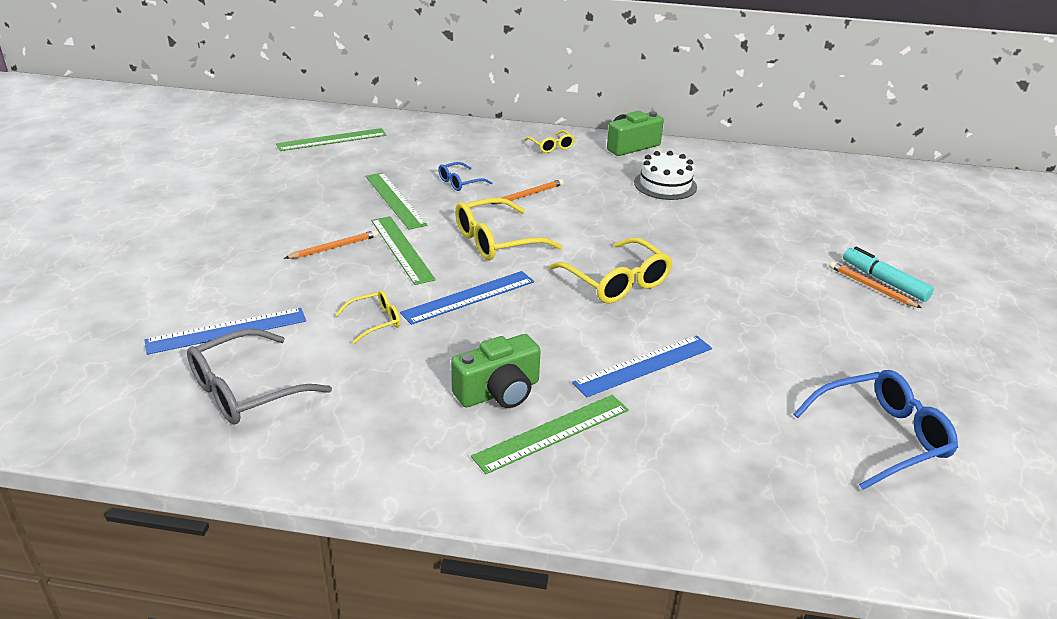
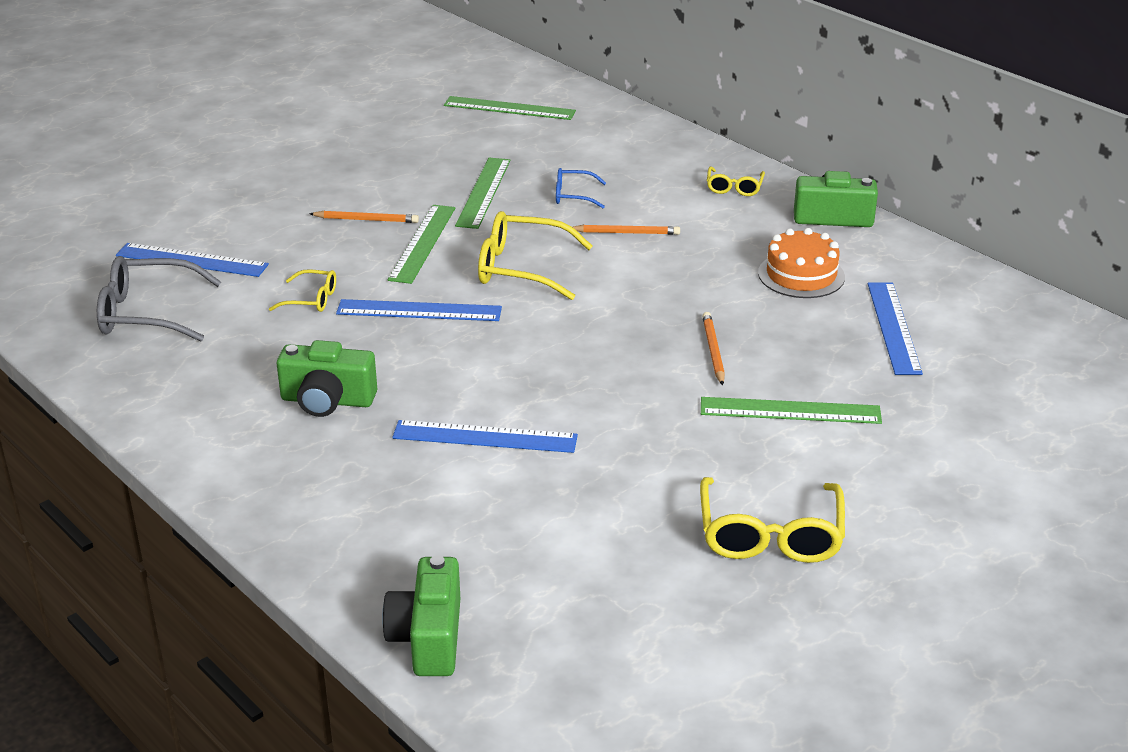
camera: 40 degrees right, 0 degrees up
(552, 433) = (322, 451): green ruler -> green ruler (790, 410)
(617, 282) = (580, 353): yellow glasses -> yellow glasses (770, 535)
(665, 185) = (801, 275): white cake -> orange cake
(755, 197) = (893, 327): none -> blue ruler
(827, 531) = (428, 638): none -> green camera
(871, 287) = (861, 474): orange pencil -> orange pencil (713, 351)
(882, 437) = (611, 602): blue glasses -> none
(884, 281) = (890, 476): turquoise marker -> none

